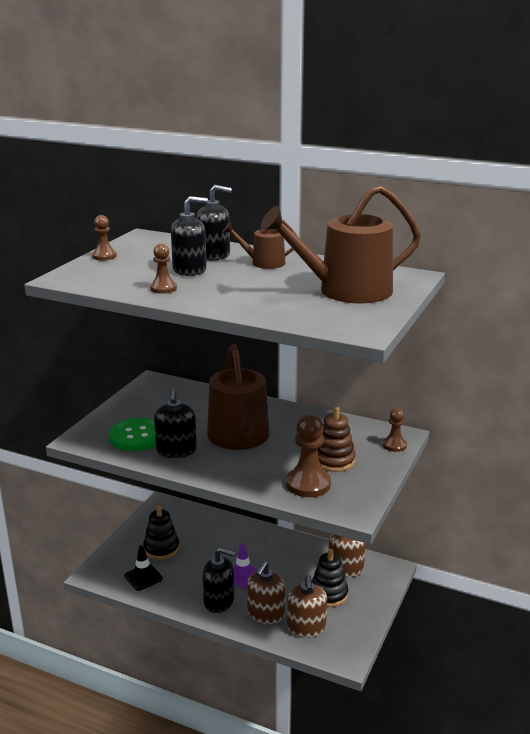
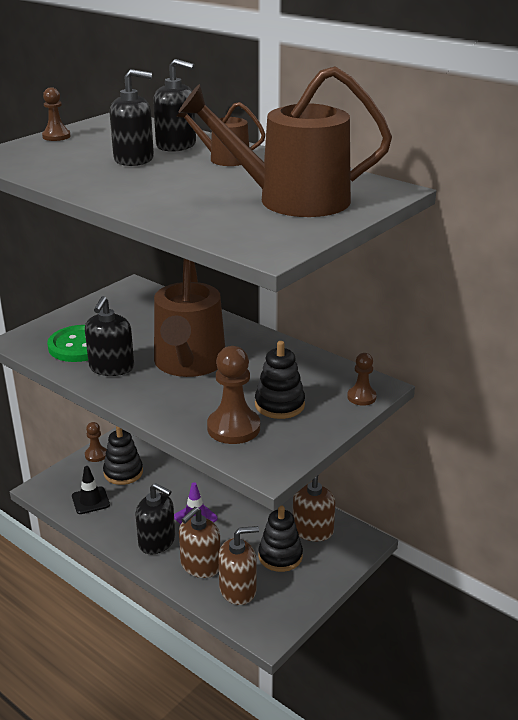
camera: 15 degrees right, 5 degrees up
(163, 288) = (85, 177): brown pawn -> brown pawn (96, 455)
(306, 627) = (238, 589): brown soap dispenser -> brown soap dispenser turned 120 degrees counterclockwise
(334, 460) = (279, 405): brown stacking toy -> black stacking toy

